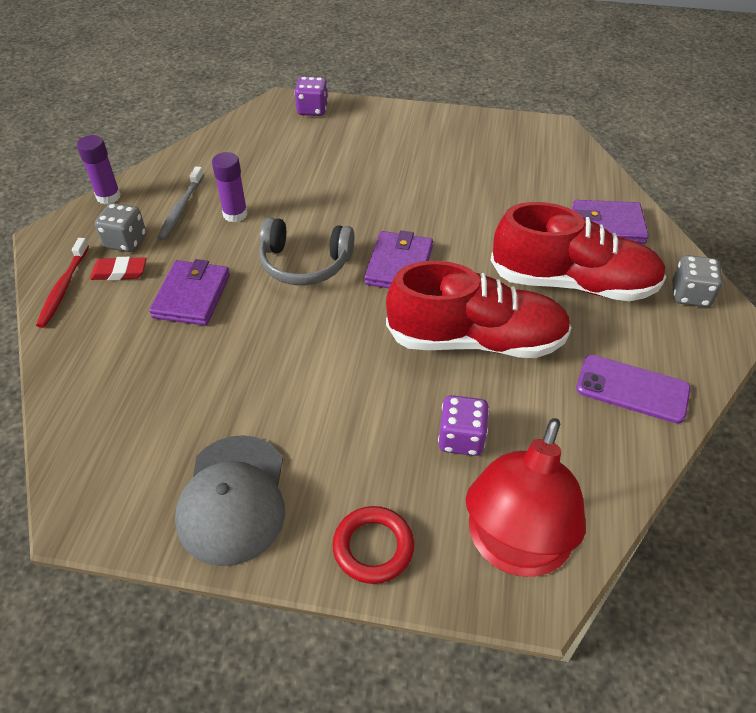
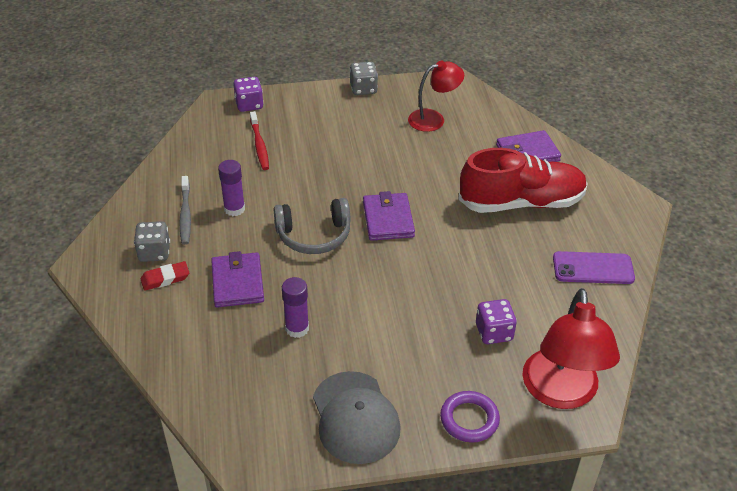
camera: 20 degrees left, 5 degrees down
(63, 288) = (125, 302): red toothbrush -> red toothbrush (259, 145)
(108, 196) = (115, 218): purple glue stick -> purple glue stick (297, 328)
(373, 547) = (469, 419): red ring -> purple ring
(476, 340) = (471, 262): red shoe -> none
(510, 164) = (433, 119): none -> red lamp
(690, 295) = (605, 192): grey dice -> grey dice (363, 89)

